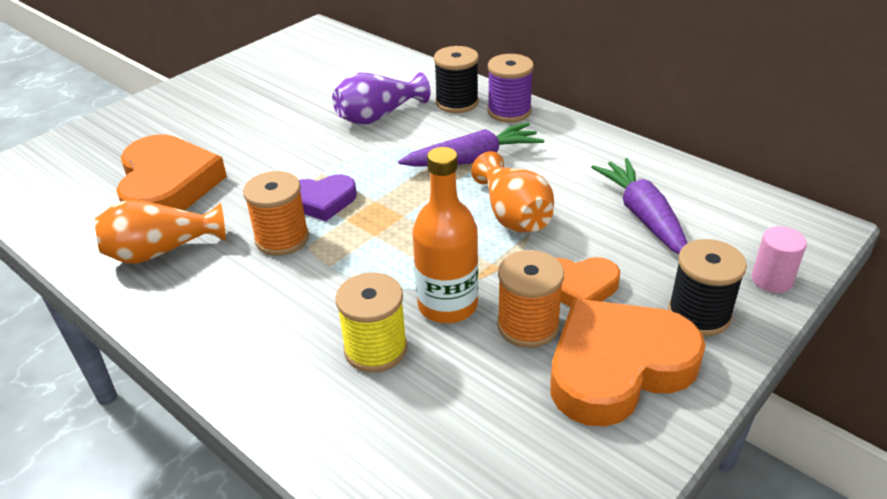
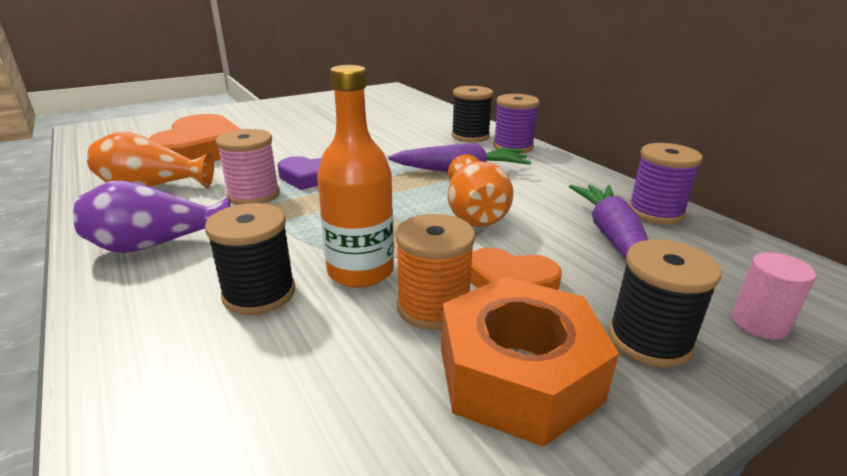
camera: 15 degrees right, 10 degrees down
(282, 239) = (253, 195): orange spool -> pink spool
(375, 349) = (259, 294): yellow spool -> black spool
(378, 116) = (399, 135): purple vase -> purple vase (157, 244)
(617, 367) = (518, 374): orange heart -> orange nut
(671, 177) = (655, 212): none -> purple spool

